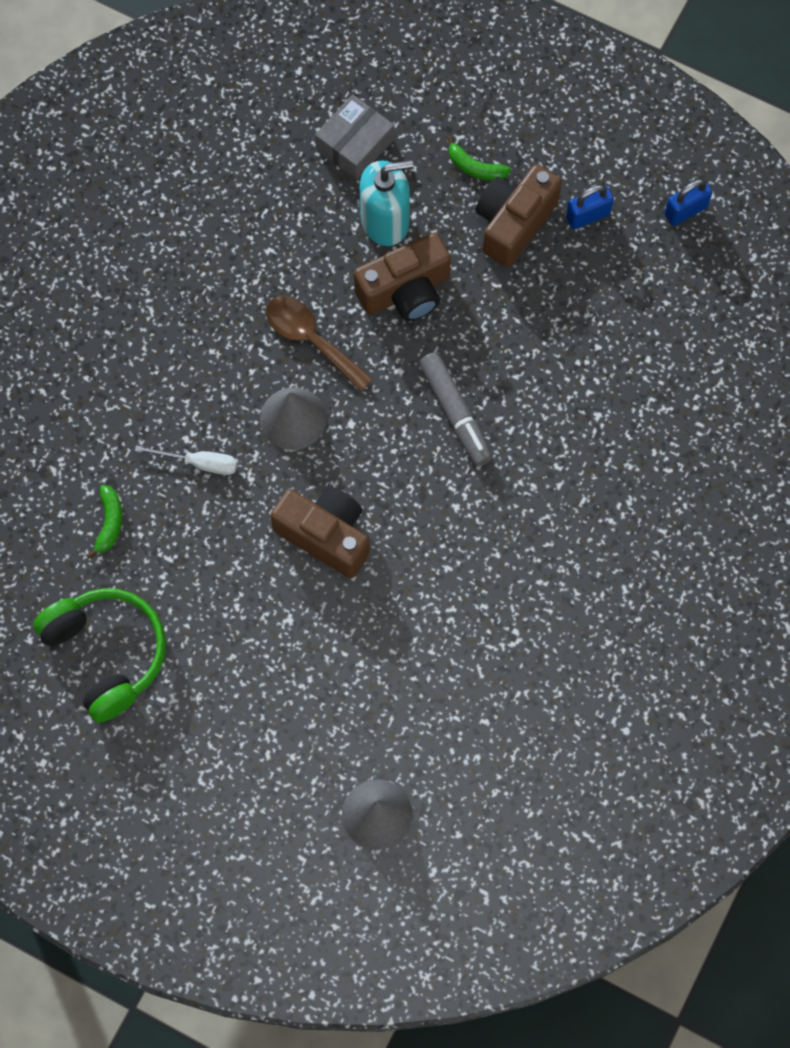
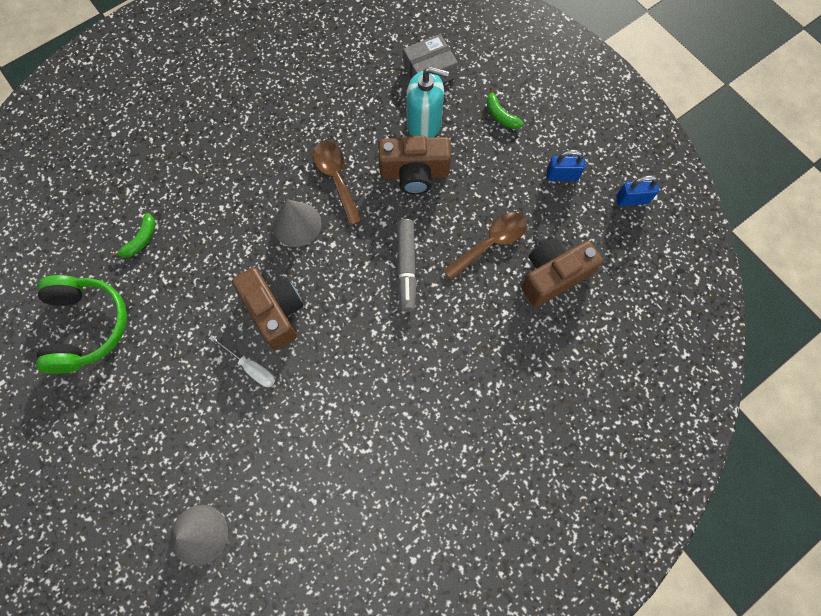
camera: 25 degrees right, 0 degrees up
(199, 463) = (220, 227): white screwdriver -> white screwdriver (251, 367)
(514, 223) = (509, 160): brown camera -> brown camera (553, 276)
(542, 339) = (491, 243): none -> brown spoon

